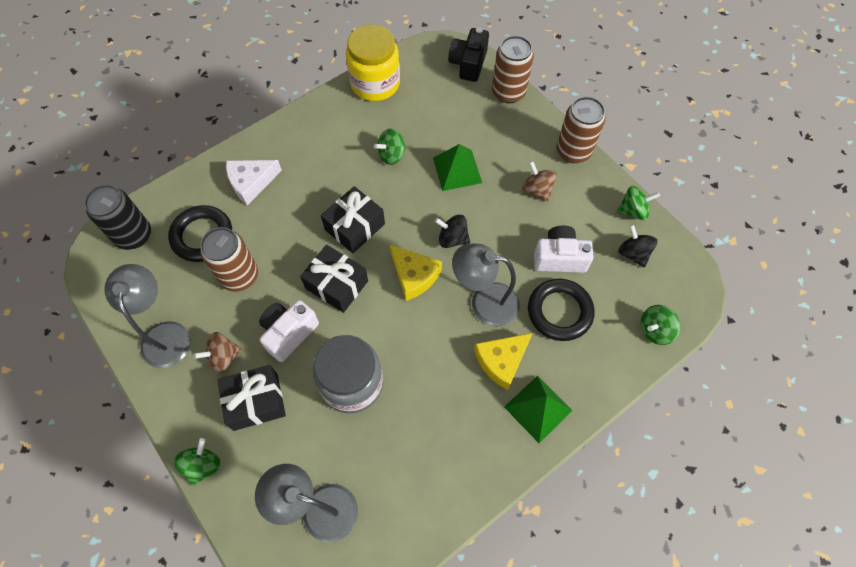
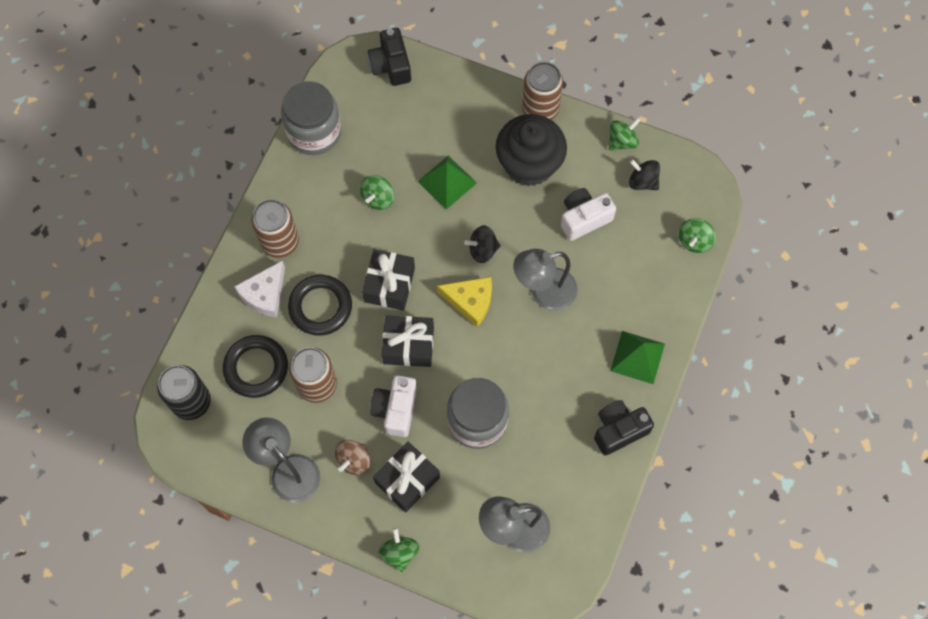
camera: 30 degrees left, 5 degrees up
(375, 83) = (314, 132): yellow jar -> grey jar
(478, 469) = (619, 430): none -> black camera
(501, 361) = (587, 334): yellow cheese -> none
(508, 92) = (447, 78): brown can -> brown can (280, 242)
(537, 190) = (529, 164): brown spinning top -> black cupcake
(559, 311) = (610, 267): black ring -> black ring (320, 307)

